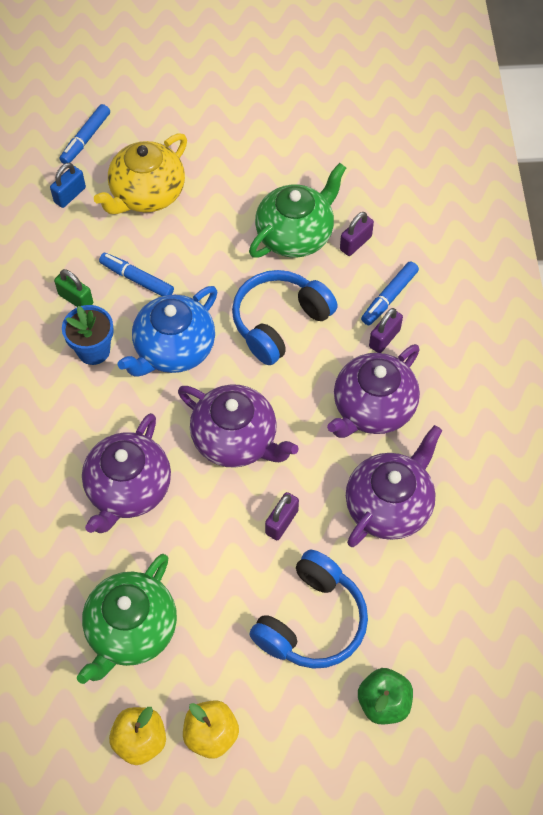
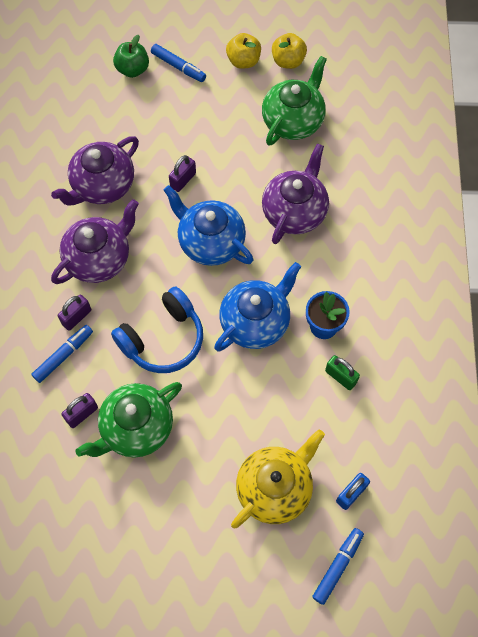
camera: 175 degrees left, 5 degrees up
(137, 279) = (286, 392): blue marker -> blue marker (178, 67)
(236, 439) = (210, 242): purple teapot -> blue teapot
(311, 621) = (171, 117): blue headphones -> none

